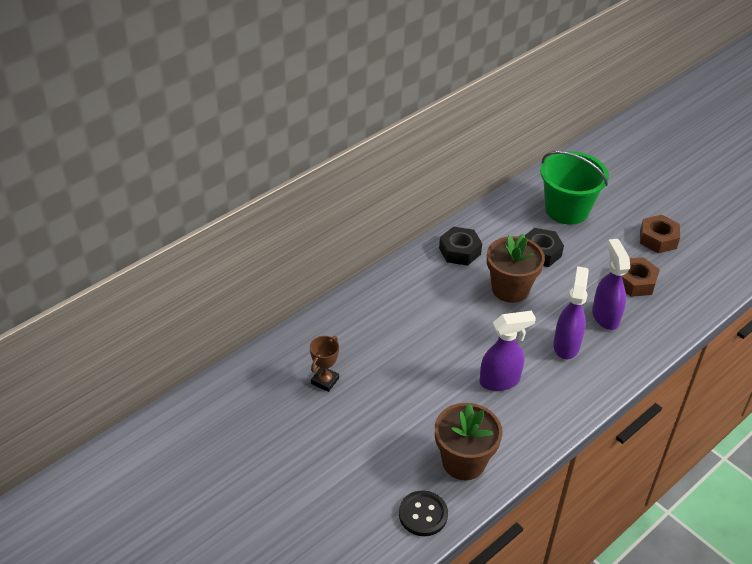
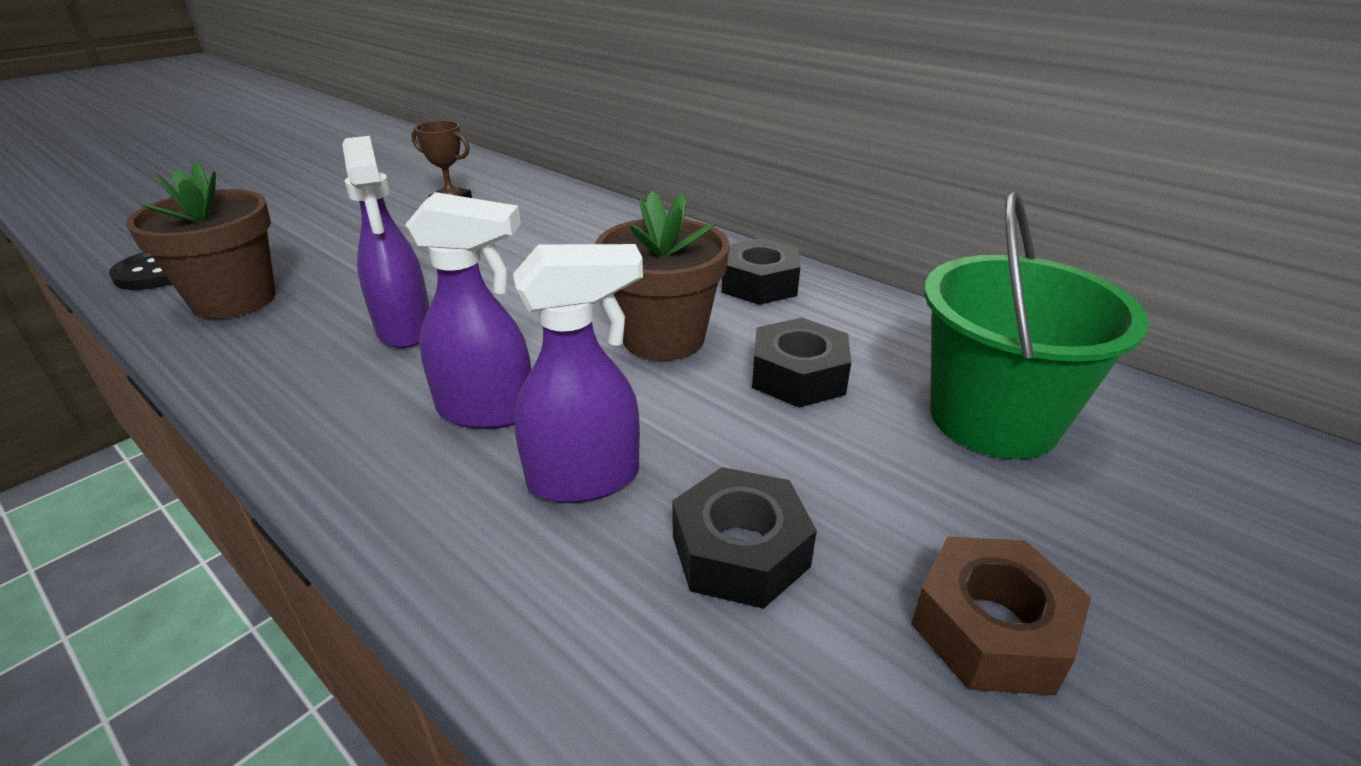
camera: 85 degrees right, 10 degrees down
(635, 282) = (740, 551): brown nut -> black nut

